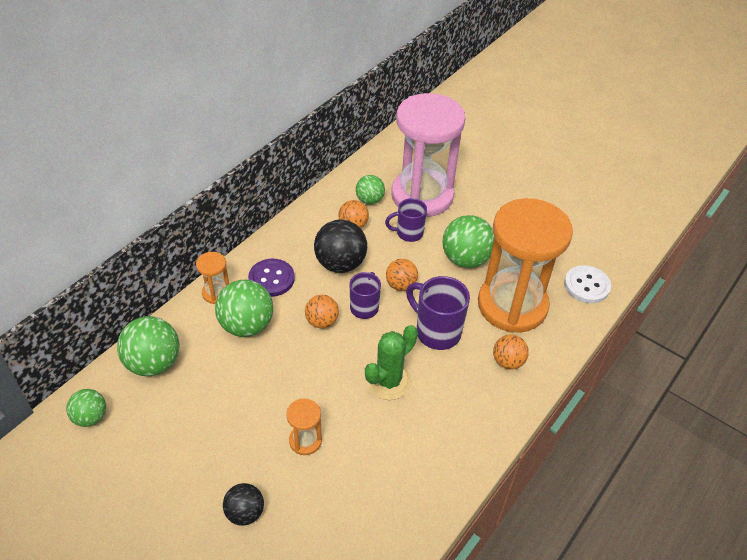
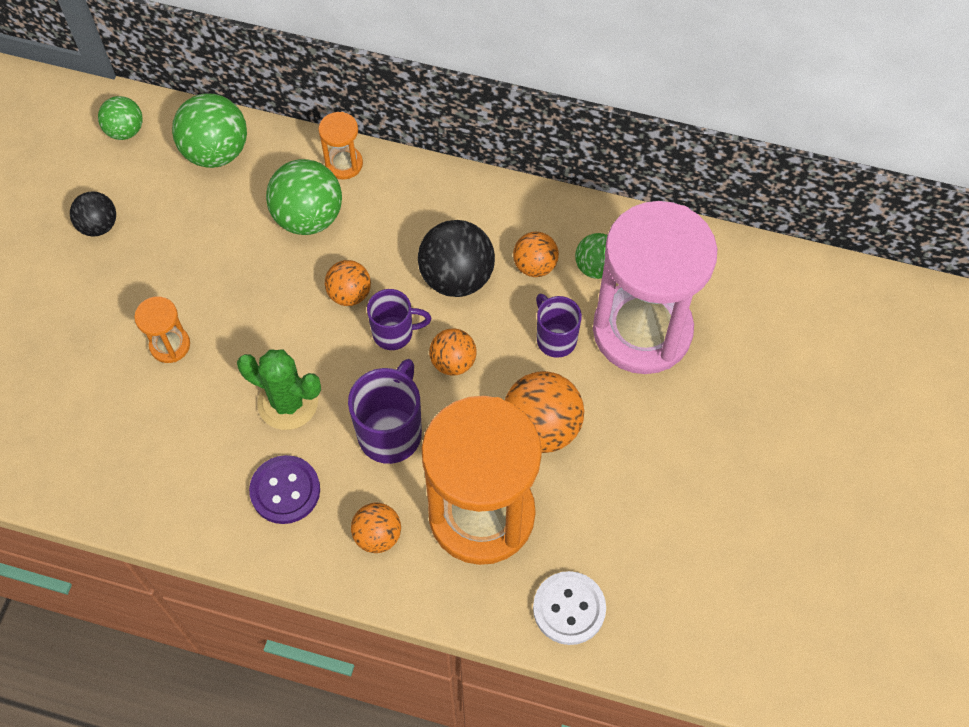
camera: 70 degrees right, 15 degrees up
(245, 513) = (61, 324): black ball -> black ball (98, 225)
(271, 279) = (393, 211): purple button -> purple button (285, 490)
(465, 259) = (541, 428): green ball -> orange ball

